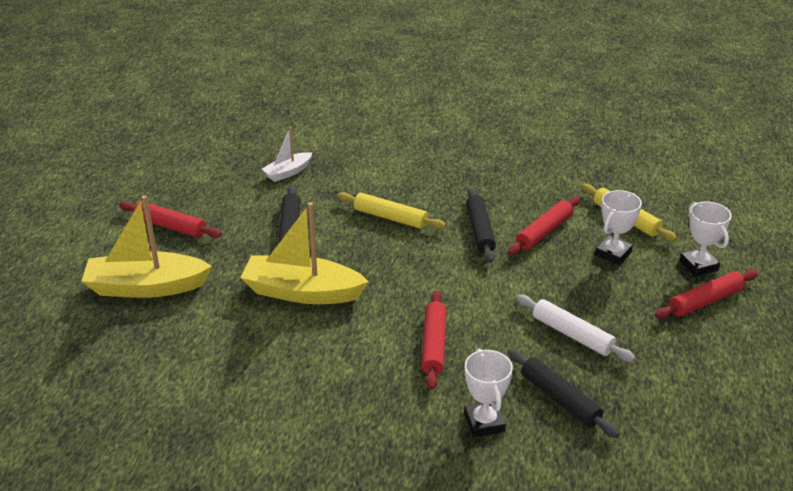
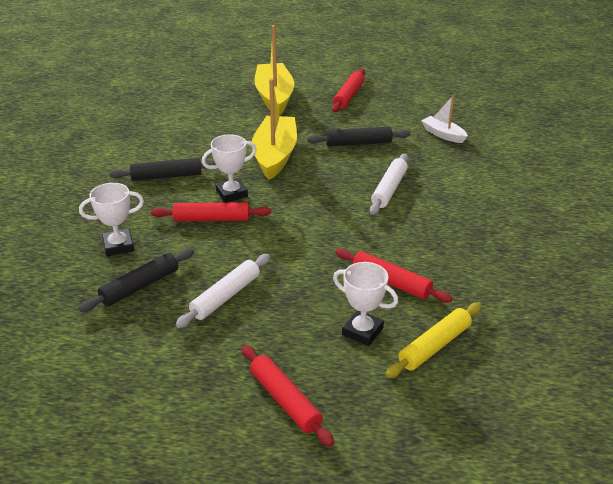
camera: 85 degrees right, 0 degrees up
(390, 217) = (389, 189): yellow rolling pin -> white rolling pin
(479, 231) = (381, 240): black rolling pin -> black rolling pin (166, 176)
(698, 265) = (353, 402): white trophy -> white trophy (231, 193)

